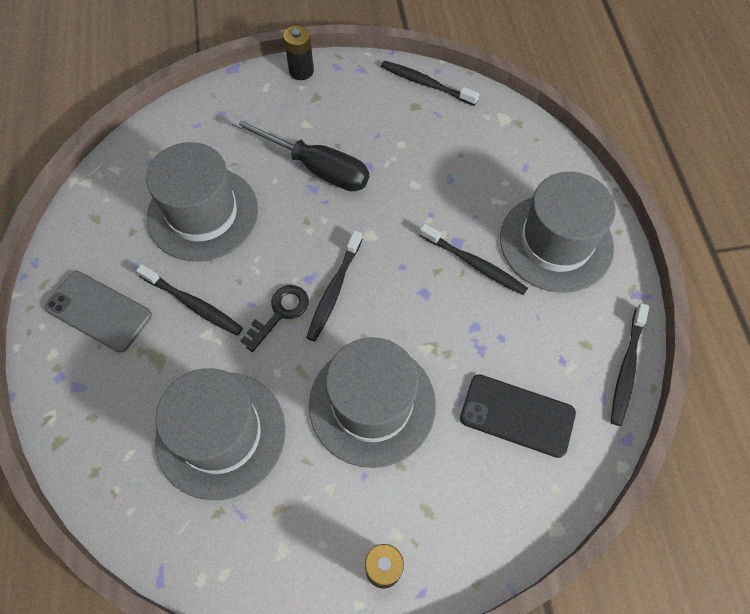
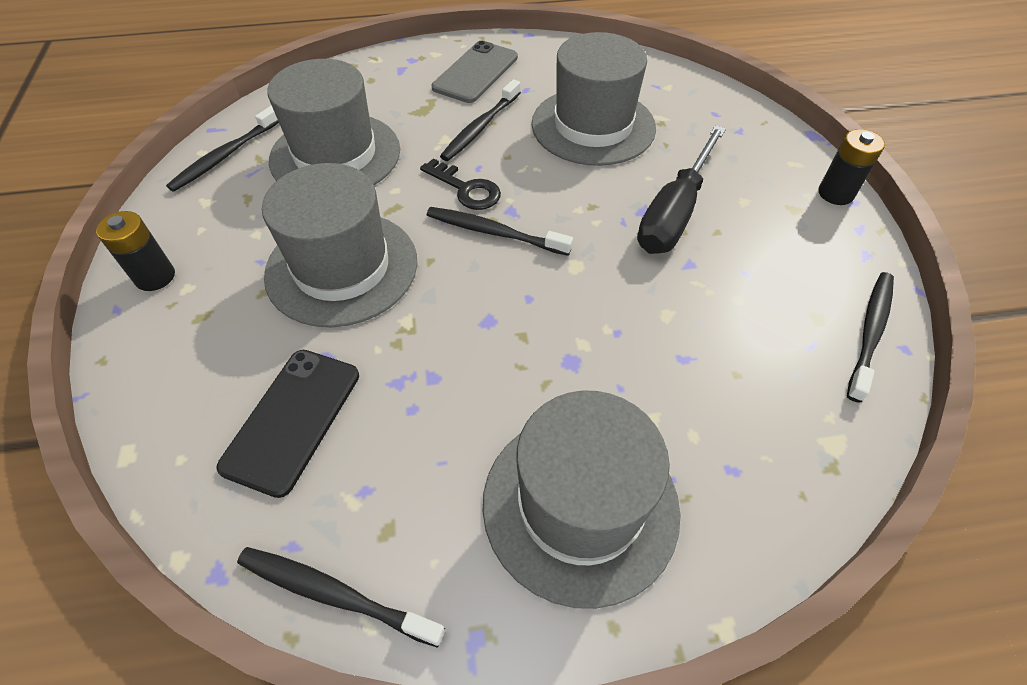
camera: 90 degrees right, 10 degrees down
(474, 264) = (534, 382): black toothbrush -> black toothbrush (225, 156)

